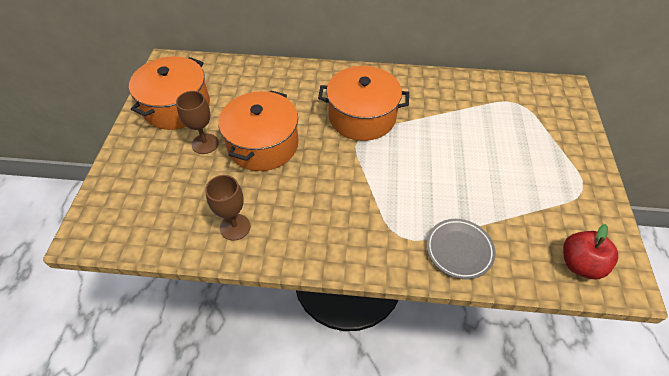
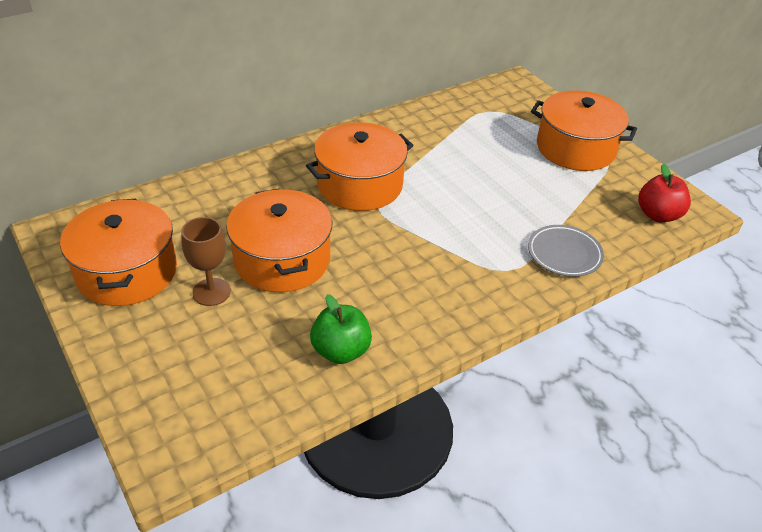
camera: 40 degrees left, 10 degrees down
(235, 227) = (341, 351): brown goblet -> green apple
(562, 168) = (575, 148): none -> orange pot

